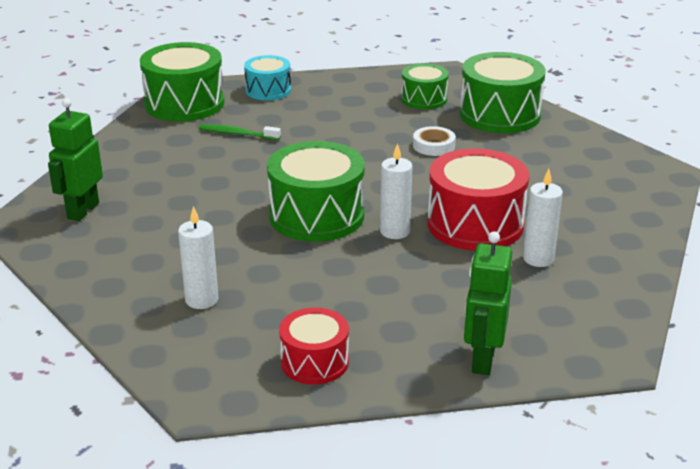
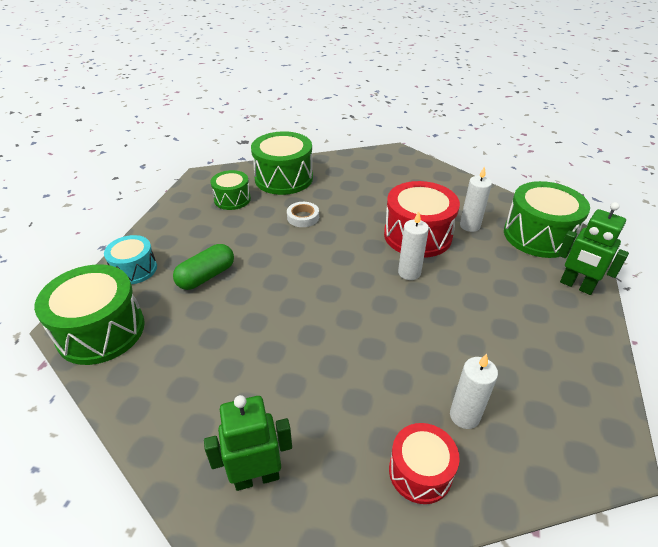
camera: 65 degrees left, 10 degrees up
(82, 211) = (256, 477): green robot -> green robot turned 120 degrees clockwise
(237, 134) = (196, 311): green toothbrush -> none
(287, 124) = (206, 276): none -> green capsule
(314, 362) = (568, 368): red drum -> red drum (420, 472)
(316, 215) = (365, 305): green drum -> green drum (538, 235)

